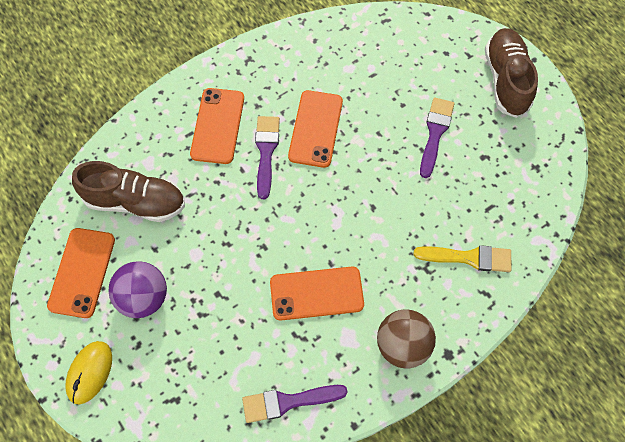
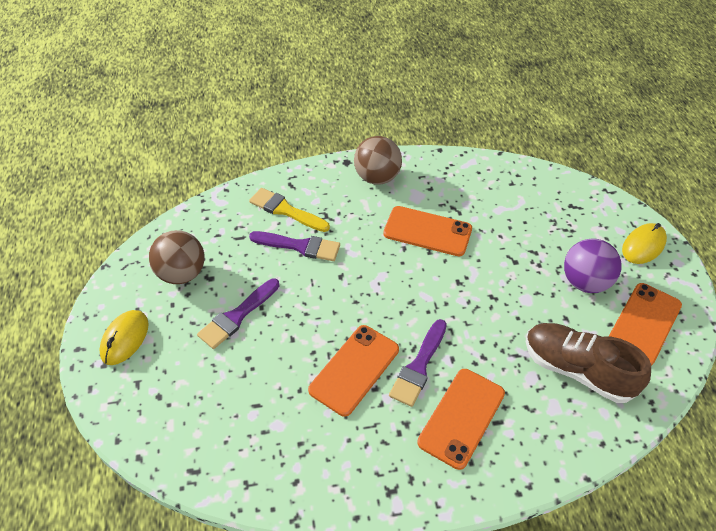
camera: 155 degrees left, 15 degrees down
(288, 402) = (482, 176): purple brush -> purple brush (300, 246)
(506, 80) = (125, 339): brown shoe -> yellow mouse
(510, 150) = (182, 273): none -> brown ball

